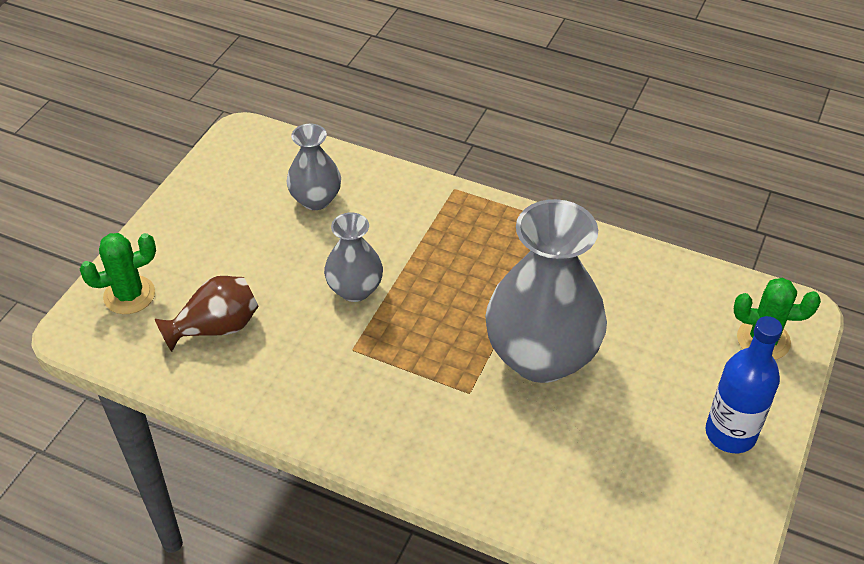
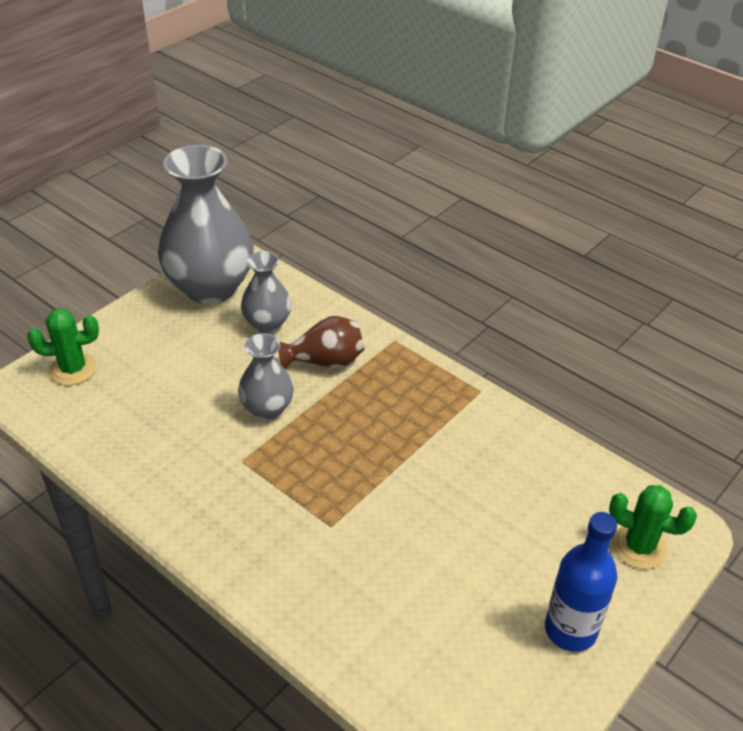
camera: 15 degrees right, 5 degrees down
(216, 328) = (132, 414): brown vase -> brown vase (325, 361)
(541, 356) = (412, 509): grey vase -> grey vase (210, 288)

